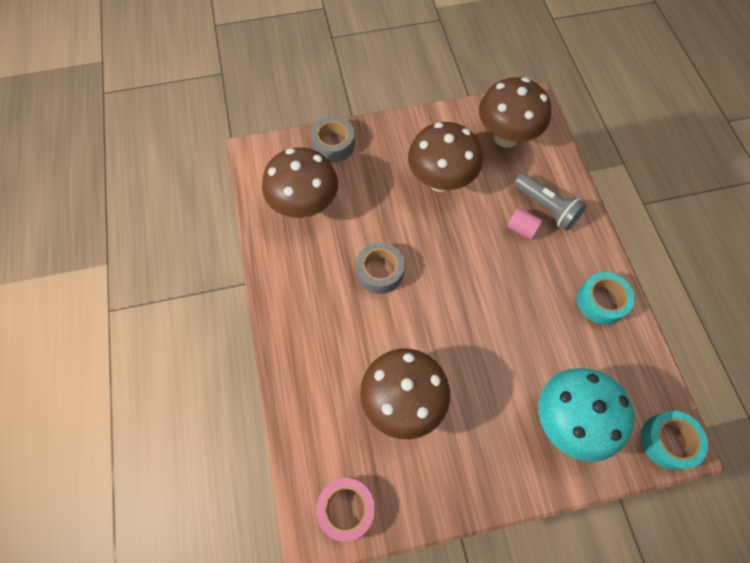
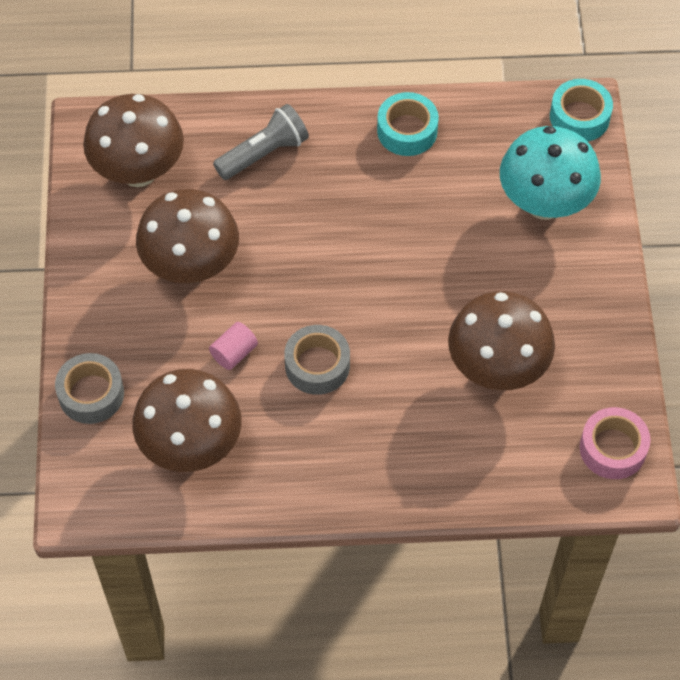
camera: 80 degrees left, 5 degrees down
(521, 229) = (289, 188): pink cylinder -> pink cylinder (234, 353)

